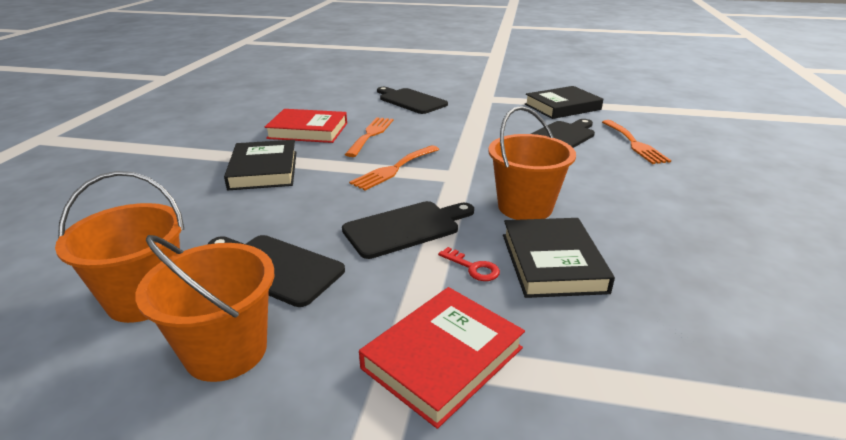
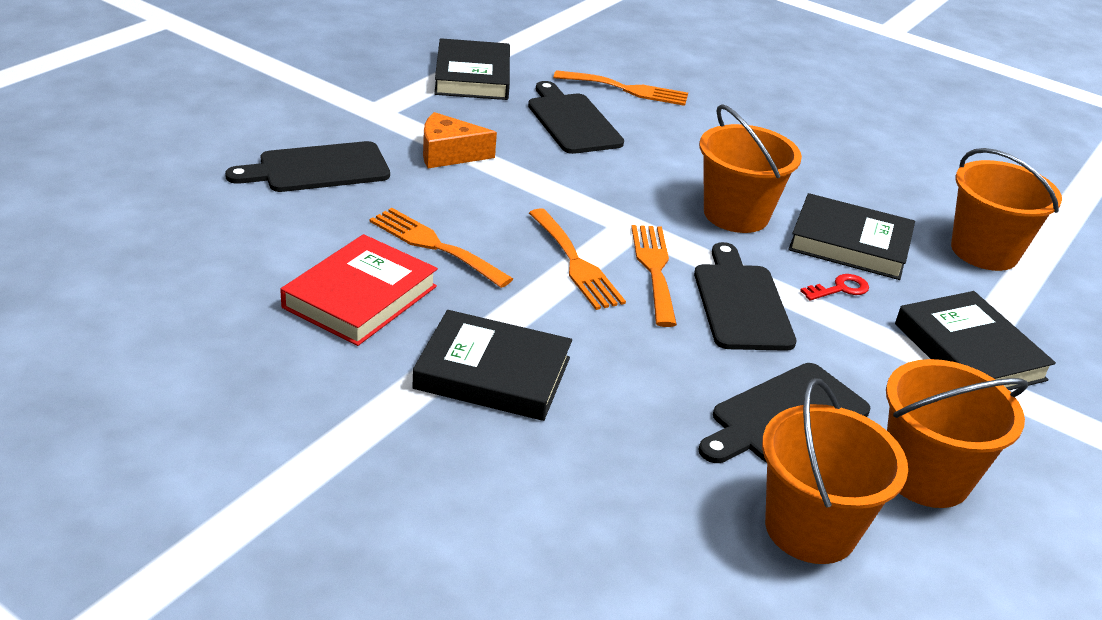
camera: 70 degrees left, 5 degrees up
(414, 192) = (654, 269): none -> orange fork
(443, 358) = (969, 352): red book -> black book
(467, 119) = (448, 154): none -> orange cheese
(655, 349) = (984, 251): none -> orange bucket

